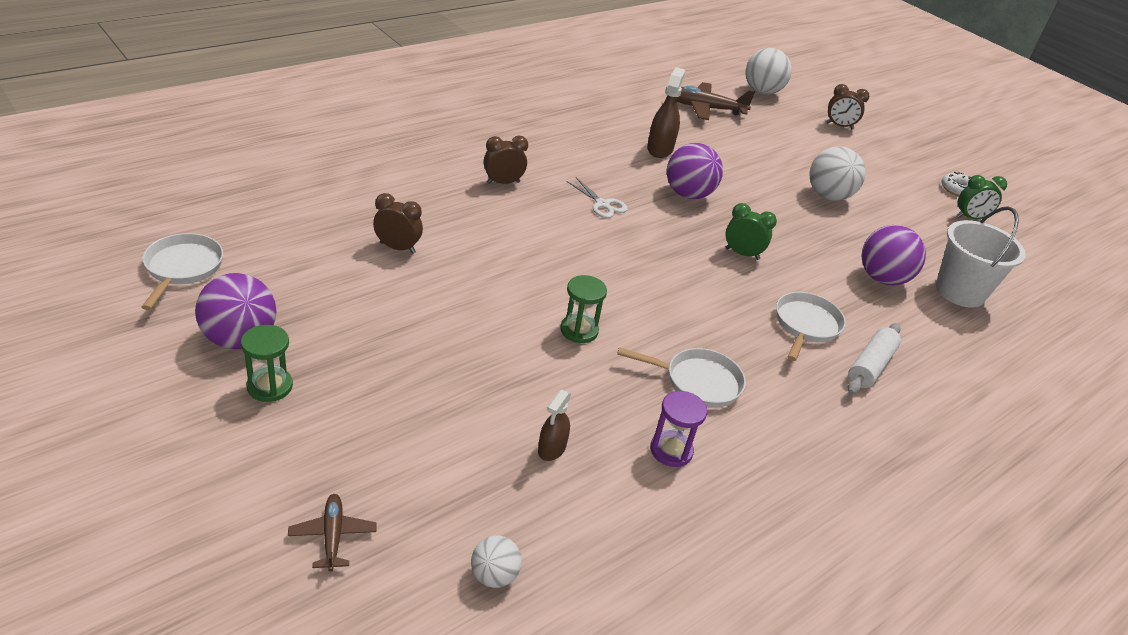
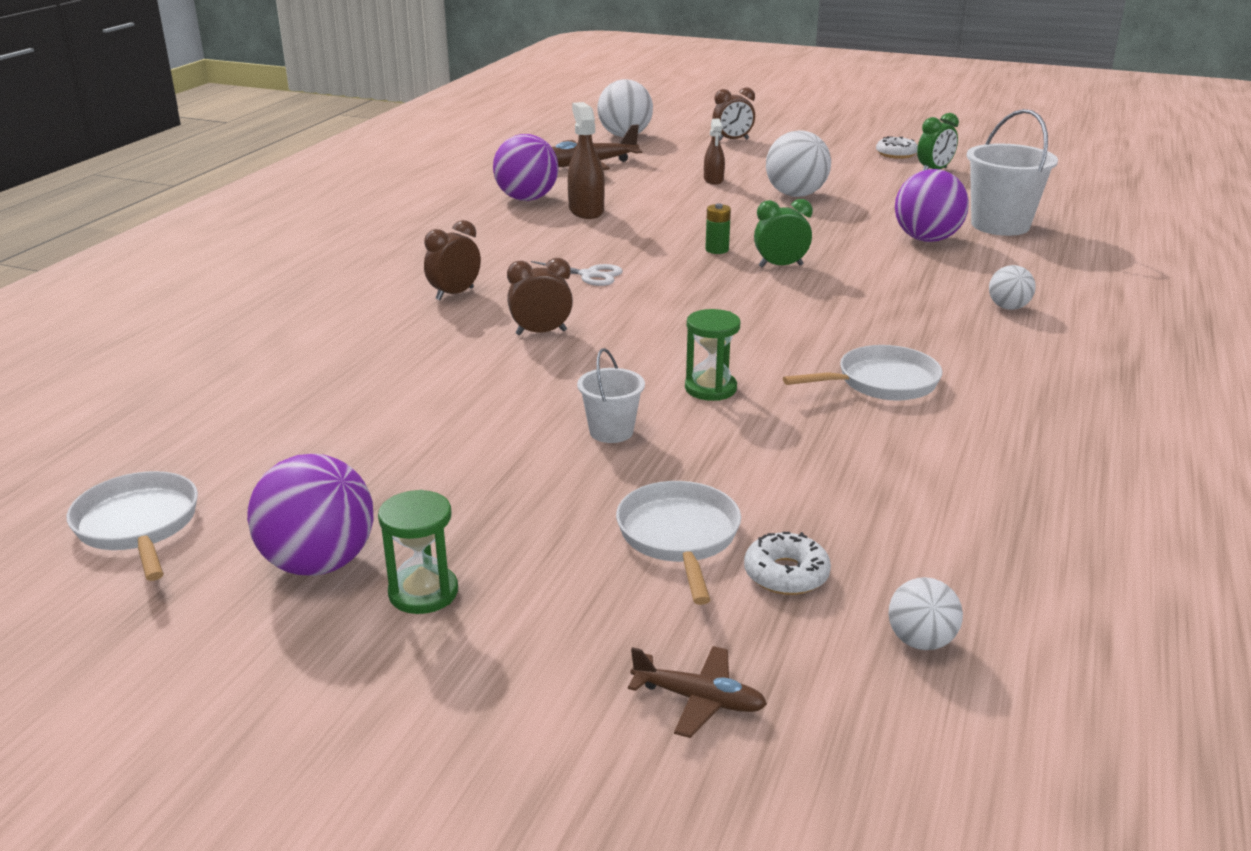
camera: 25 degrees left, 10 degrees down
(332, 535) = (699, 699): brown plane -> brown plane turned 150 degrees clockwise
(397, 248) = (408, 396): brown clock -> brown clock (541, 332)
(470, 486) = (786, 574): none -> white donut
(483, 332) = (611, 431): none -> white bucket
(552, 449) = (822, 501): brown spray bottle -> brown spray bottle (713, 180)
(671, 450) = (935, 448): purple hourglass -> none
(688, 194) = (665, 237): purple ball -> purple ball (527, 199)
(712, 220) = (717, 250): none -> green battery
(806, 325) = (913, 299): white pan -> white pan (679, 537)
(870, 366) = (1008, 307): white rolling pin -> white ball

